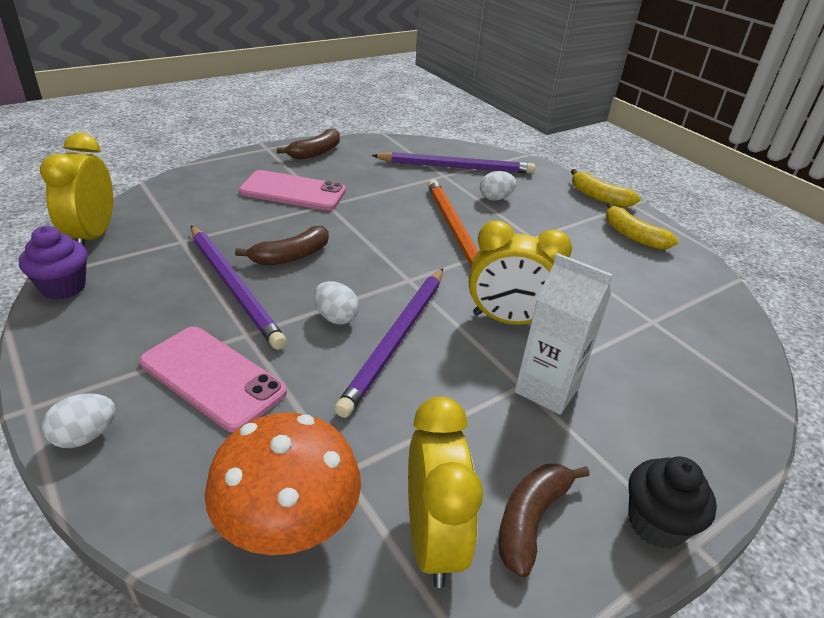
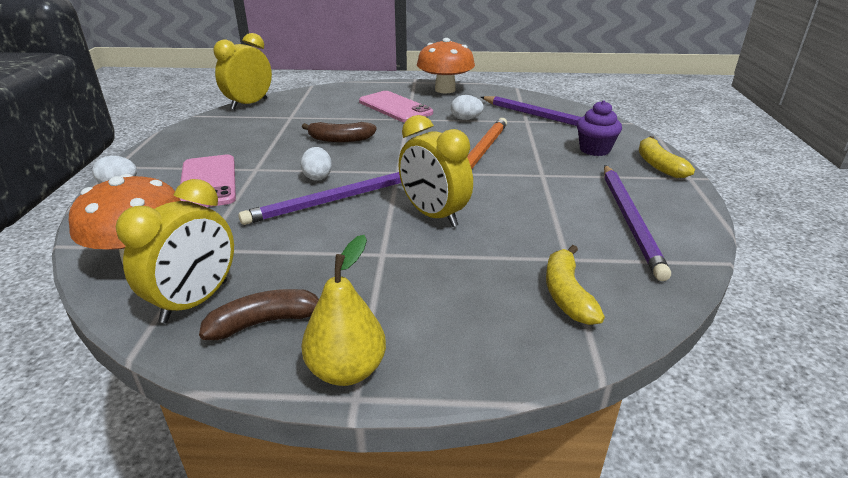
camera: 40 degrees right, 5 degrees down
(63, 287) = (203, 122): purple cupcake -> purple cupcake (594, 150)
(234, 287) = (283, 145): purple pencil -> purple pencil (630, 220)
(315, 152) = (445, 90): brown banana -> orange mushroom
(495, 198) = (549, 143): white egg -> white egg (466, 119)
(547, 389) = (396, 263): white carton -> none
(633, 236) = (649, 199): yellow banana -> yellow banana (566, 294)
(656, 523) = (347, 370): black cupcake -> yellow pear

